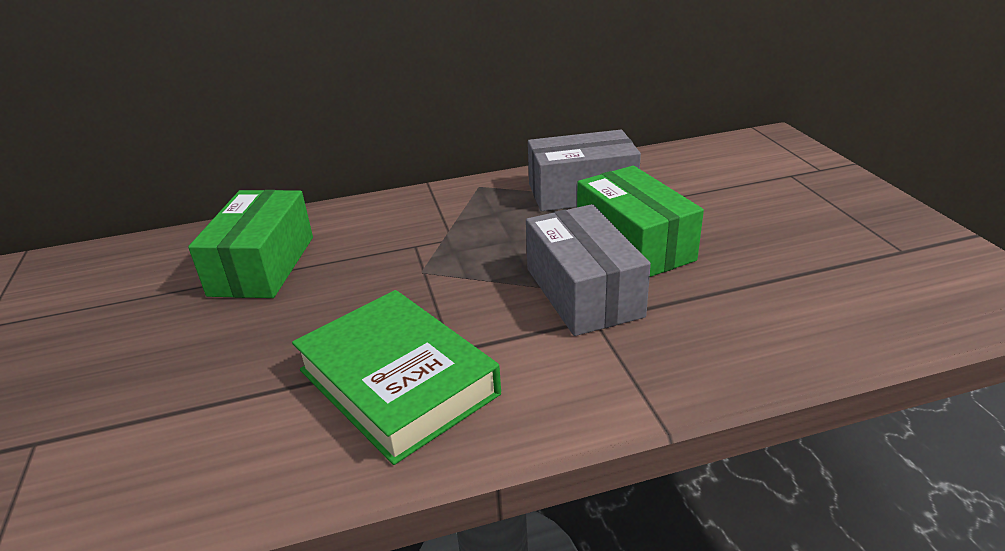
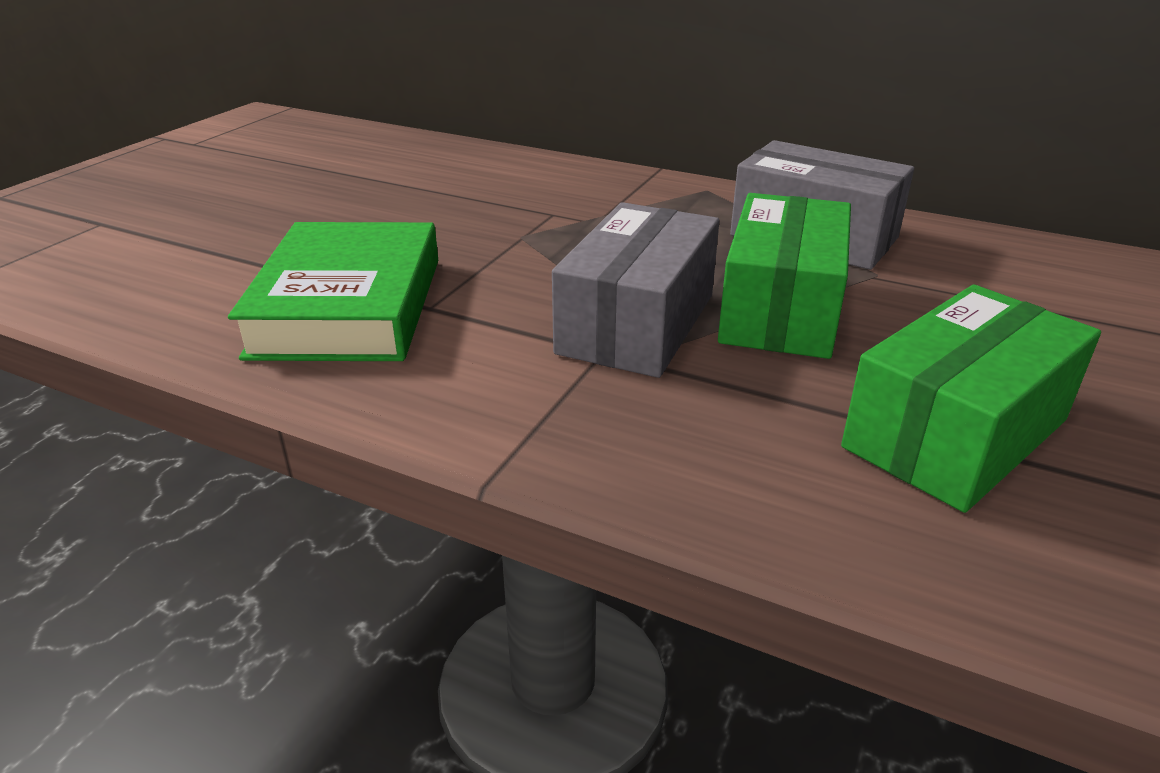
camera: 40 degrees right, 0 degrees up
(262, 265) = (410, 177): green box -> green box (955, 434)

